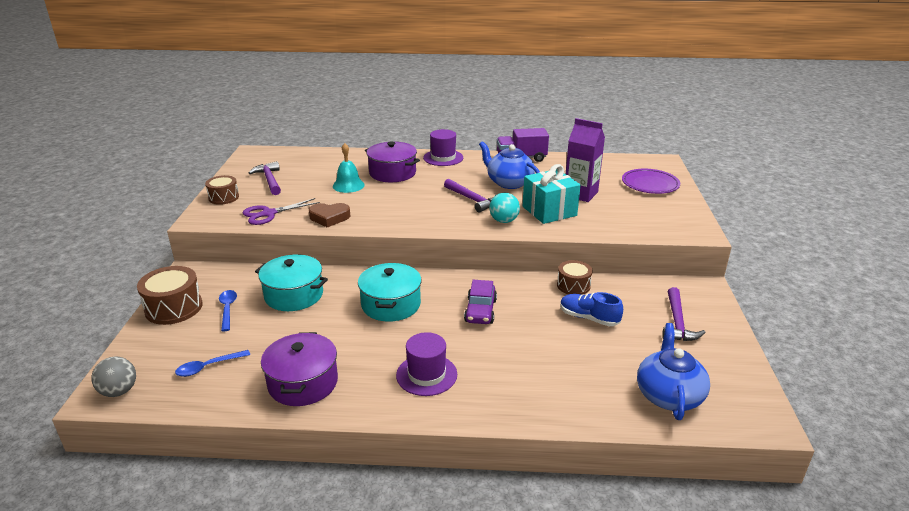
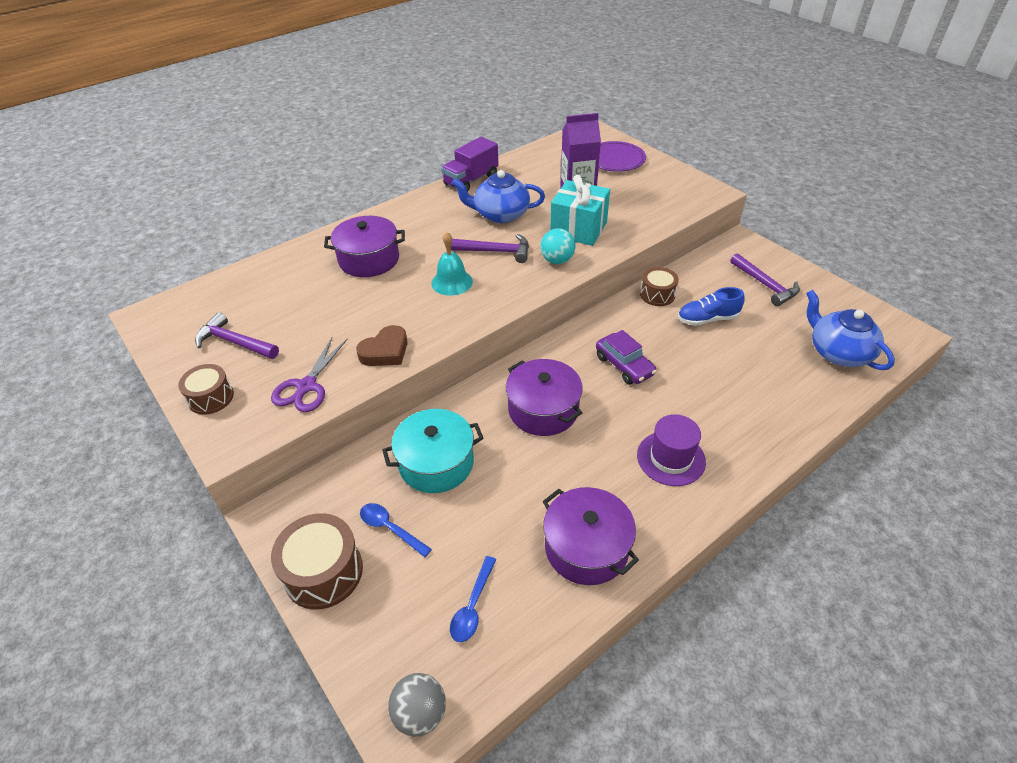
camera: 40 degrees left, 15 degrees up
(348, 185) = (343, 300): turquoise bell -> turquoise bell (452, 282)
(391, 304) = (543, 410): turquoise pot -> purple pot
(443, 158) = (394, 215): purple hat -> none

